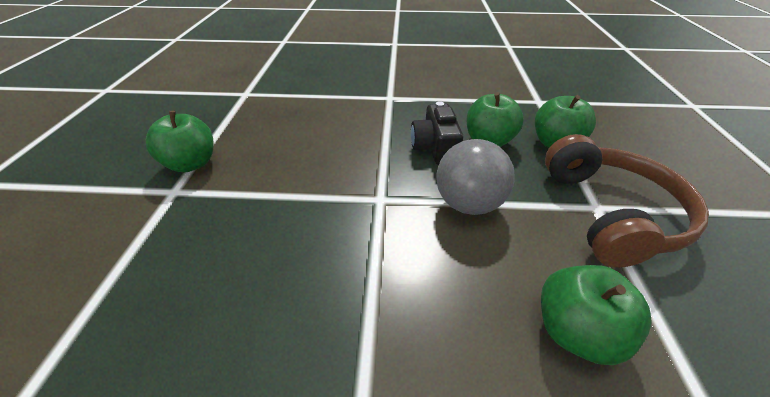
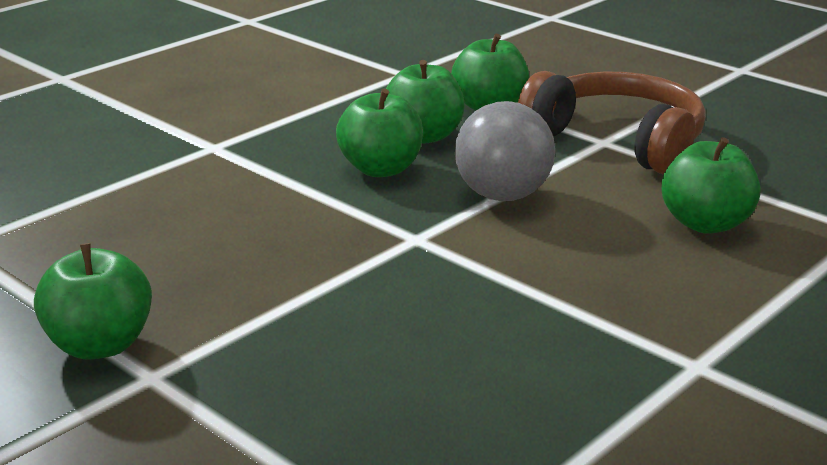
camera: 50 degrees left, 15 degrees down
(435, 148) = (381, 169): black camera -> green apple

